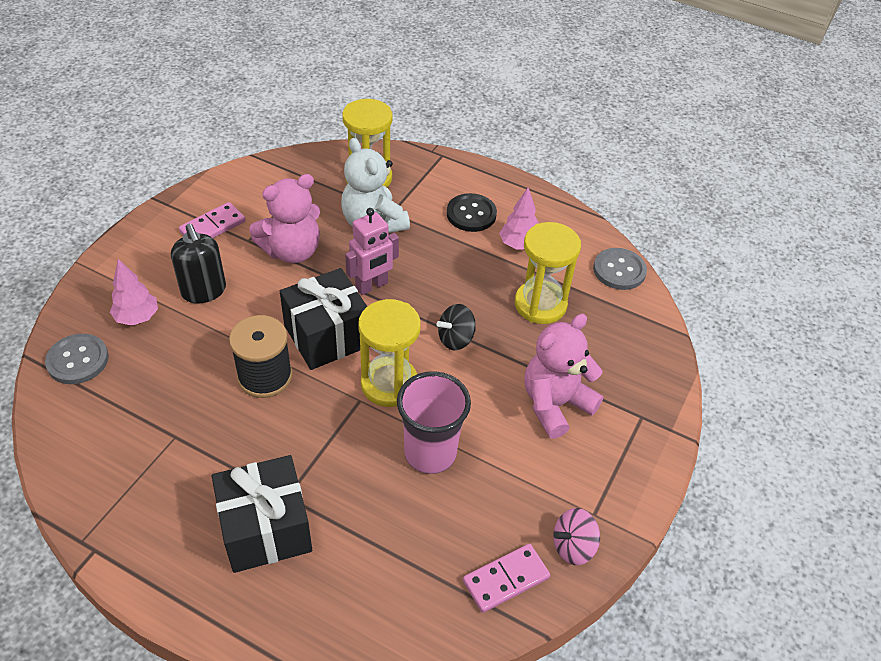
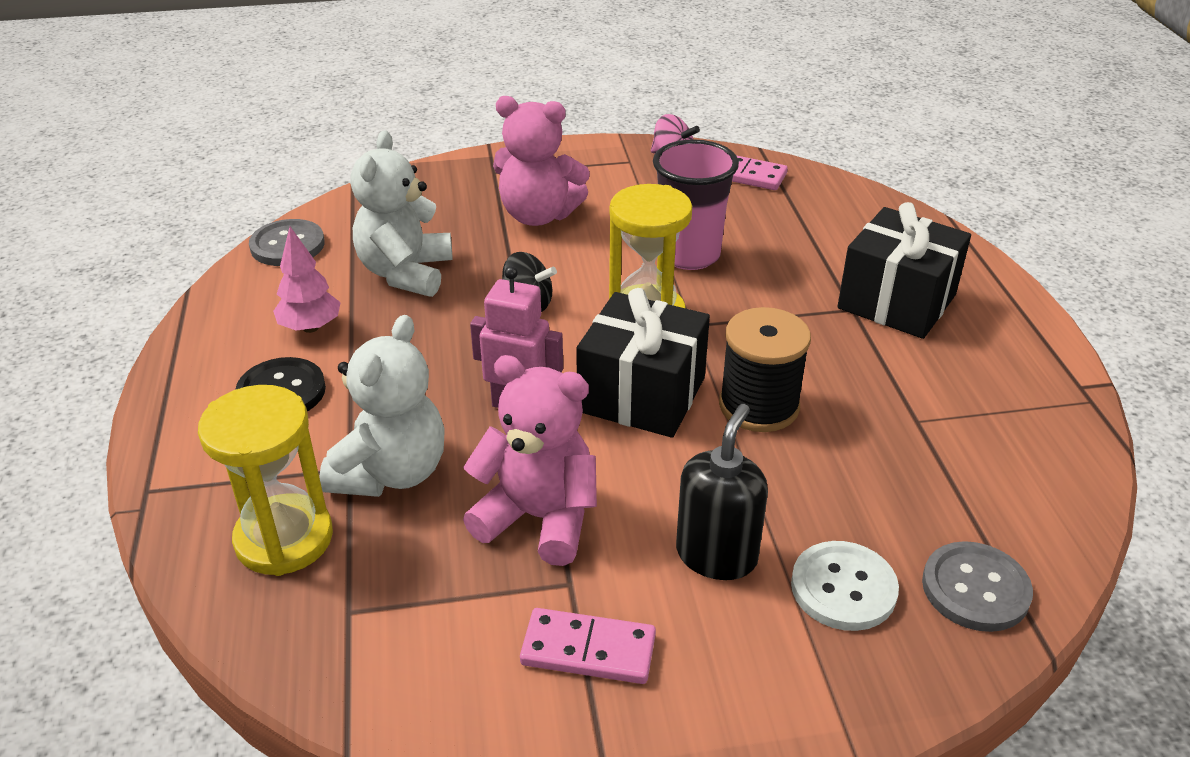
camera: 125 degrees left, 10 degrees down
(137, 317) = (843, 588): pink tree -> white button
(540, 304) = (406, 273): yellow hourglass -> white teddy bear

